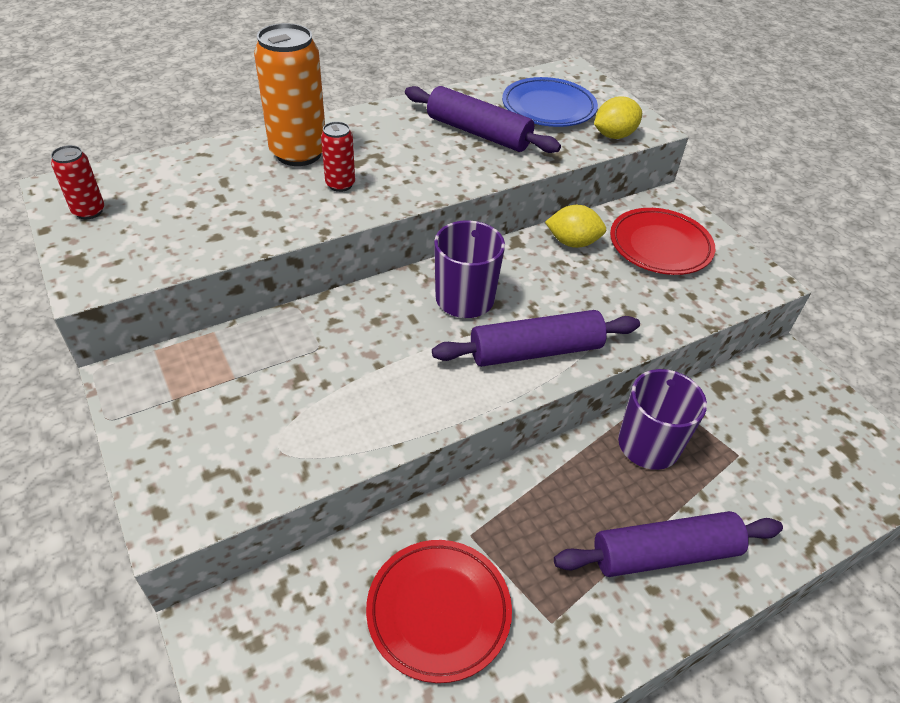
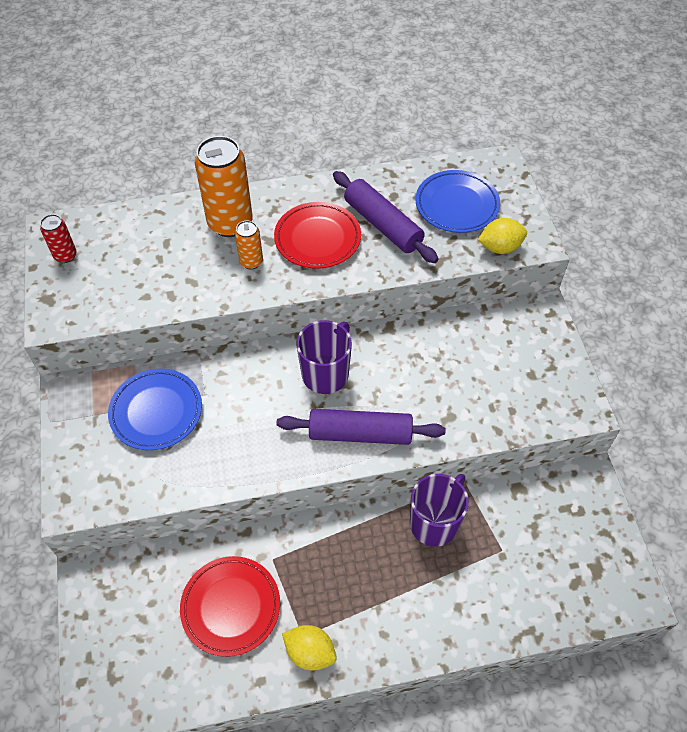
camera: 20 degrees right, 10 degrees up
(262, 378) = (156, 412): none -> blue plate
(340, 184) = (251, 262): red can -> orange can
(572, 242) = (435, 337): yellow lemon -> yellow lemon (310, 652)
(660, 246) = (509, 356): red plate -> red plate (317, 239)
(664, 553) = (404, 610): purple rolling pin -> none

